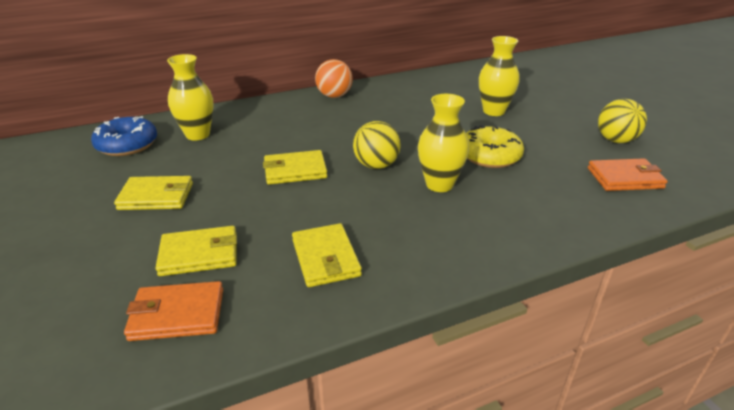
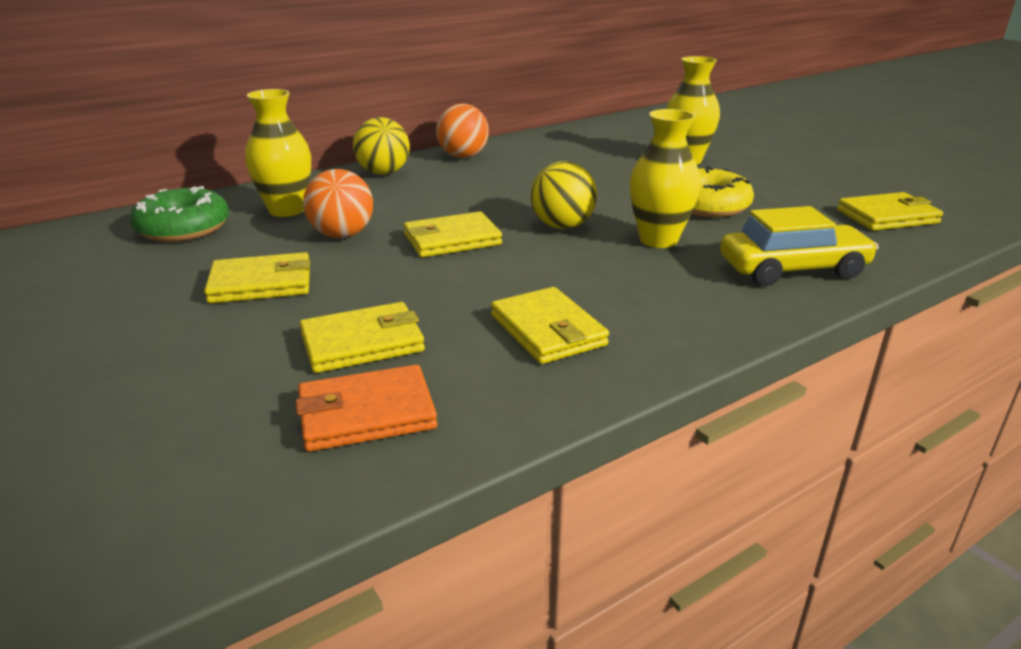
camera: 10 degrees left, 5 degrees down
(127, 145) = (184, 228): blue donut -> green donut
(224, 159) = (342, 235): none -> orange ball
(527, 222) = (792, 269): none -> yellow car
(615, 140) = (855, 180): yellow ball -> yellow ball (383, 173)
(625, 178) = (887, 216): orange wallet -> yellow wallet

